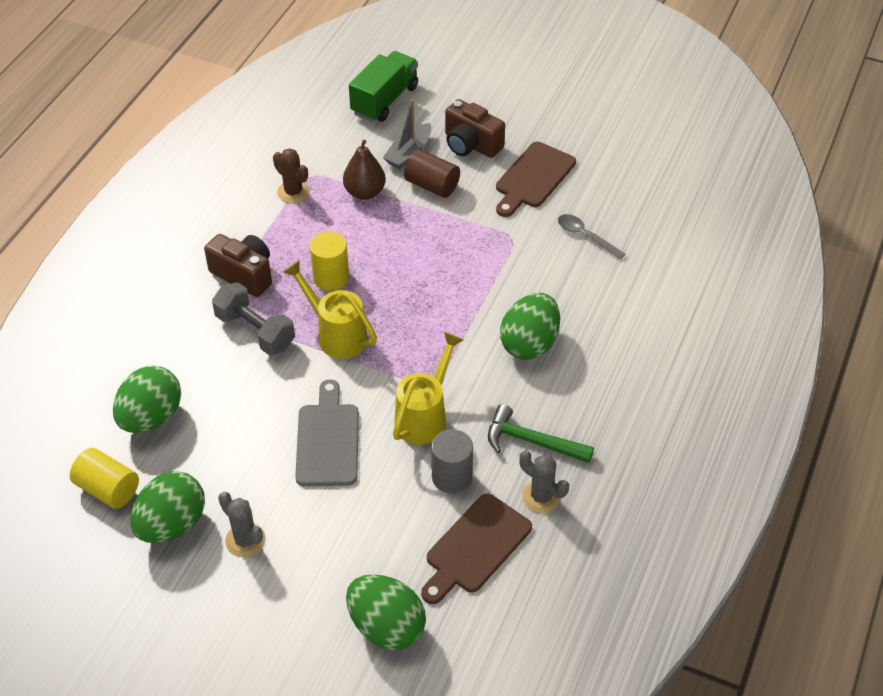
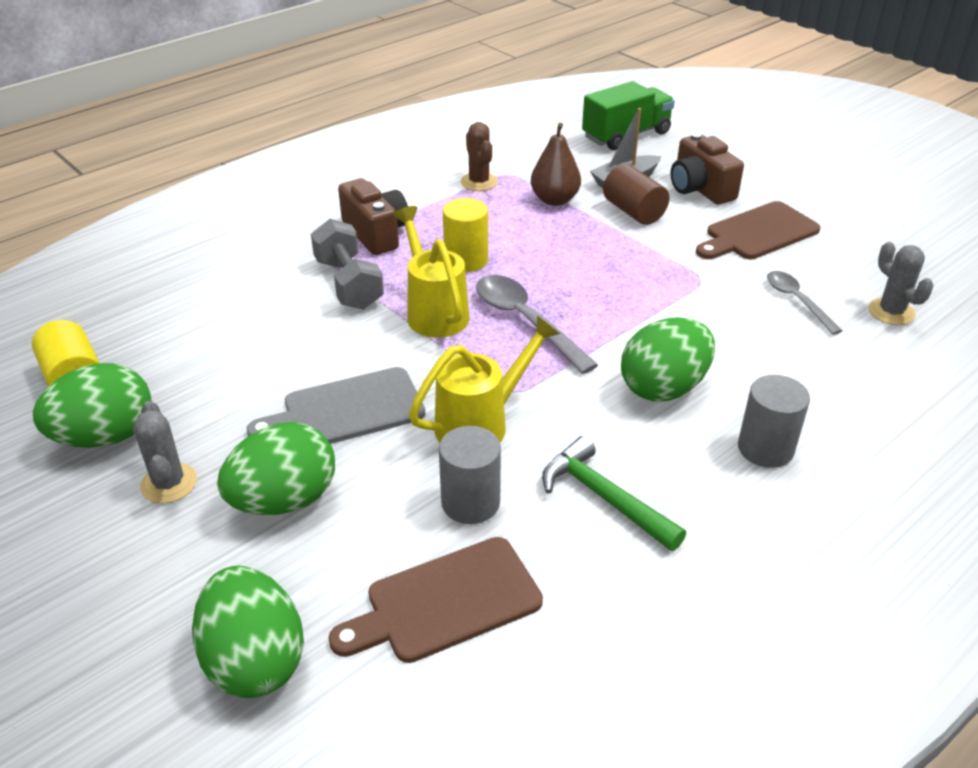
camera: 25 degrees right, 10 degrees down
(151, 417) = (177, 327): green egg -> green egg (284, 500)
(327, 440) = (346, 410): grey cutting board -> grey cutting board turned 135 degrees counterclockwise
(408, 320) = (526, 321): none -> grey spoon
(541, 497) = (578, 571): grey cactus -> grey cactus (891, 312)
(613, 368) = (765, 448): none -> grey cylinder

